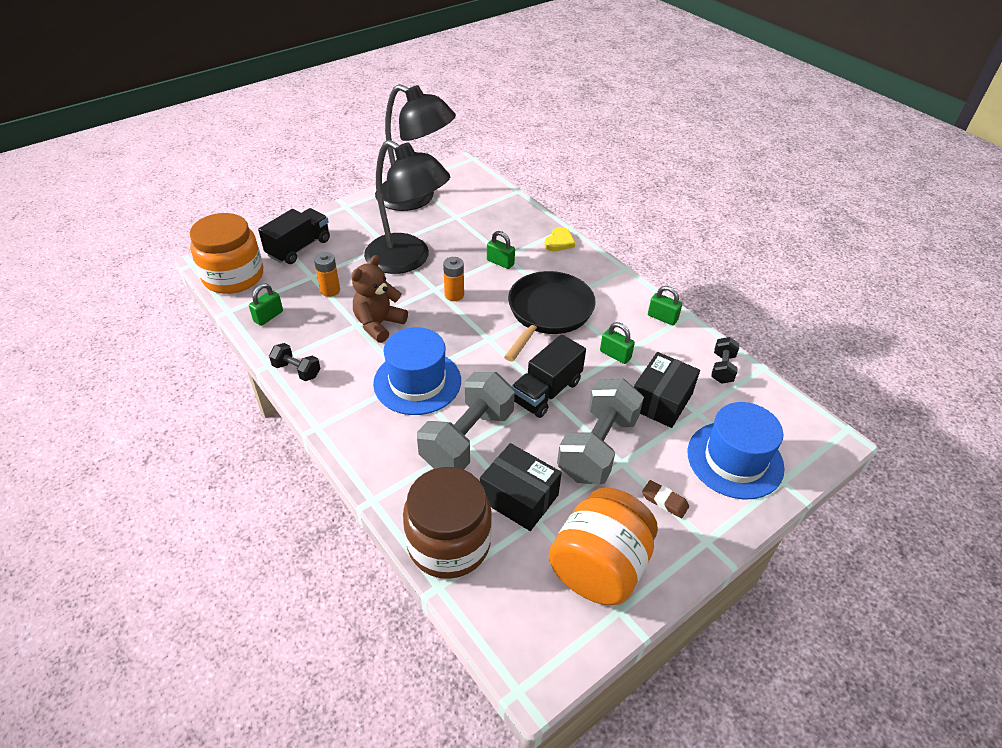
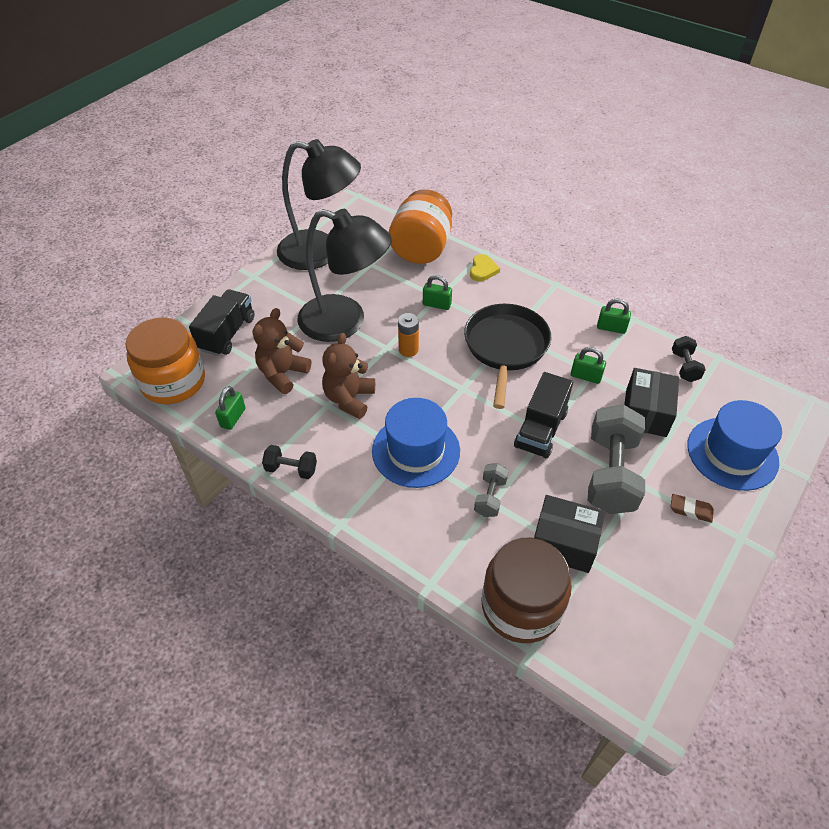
camera: 15 degrees left, 5 degrees up
(330, 290) = (282, 374): orange battery -> brown teddy bear
(467, 439) = (490, 497): grey dumbbell -> grey dumbbell, size x0.49
(599, 567) = (663, 590): orange jar -> orange jar (421, 249)

